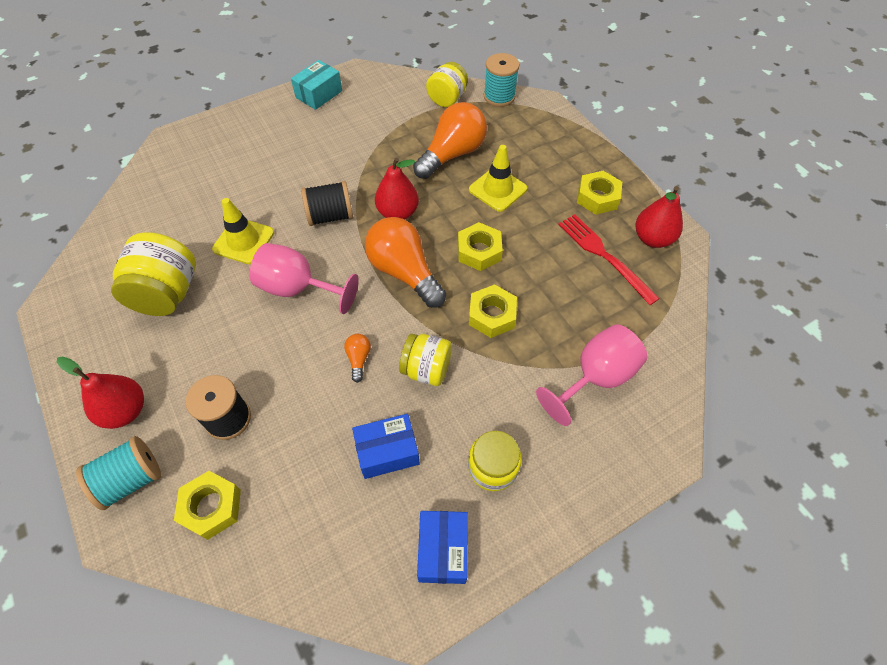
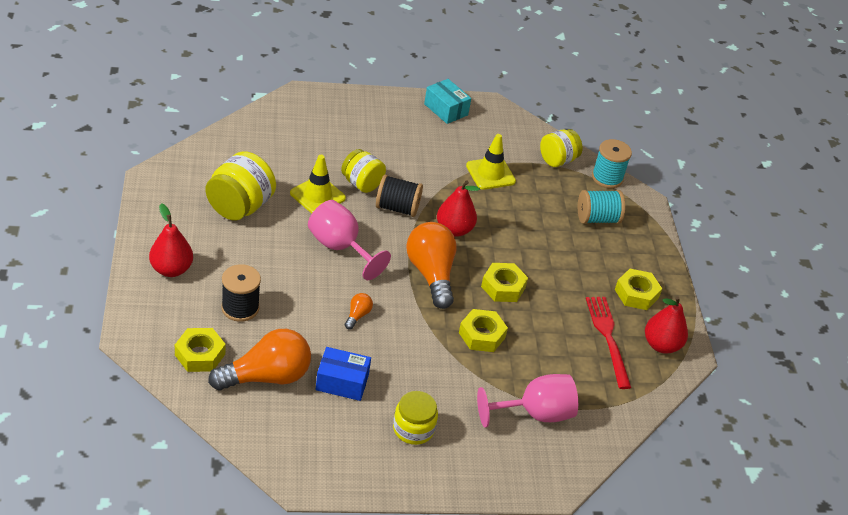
camera: 20 degrees right, 15 degrees down
(131, 479) = (155, 312): turquoise spool -> turquoise spool (597, 219)
(319, 94) = (446, 109): turquoise box -> turquoise box turned 75 degrees clockwise
(426, 369) = (405, 346): yellow jar -> yellow jar (362, 184)
(443, 550) = (344, 457): blue box -> none
(452, 154) = (531, 206): orange light bulb -> orange light bulb (267, 377)
(497, 189) = (552, 249): yellow traffic cone -> yellow traffic cone (490, 174)

